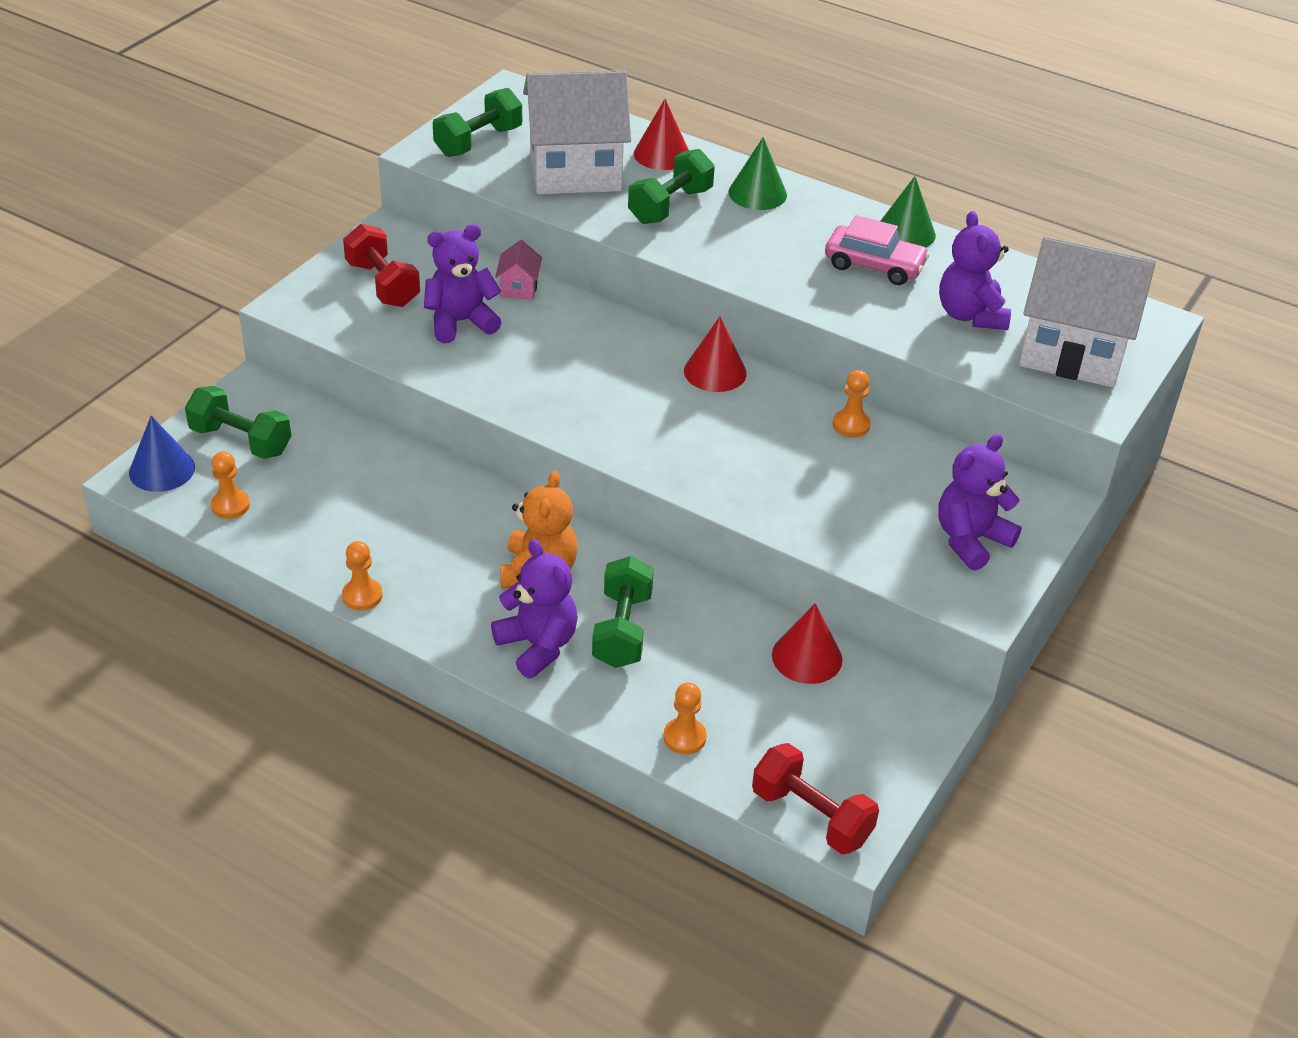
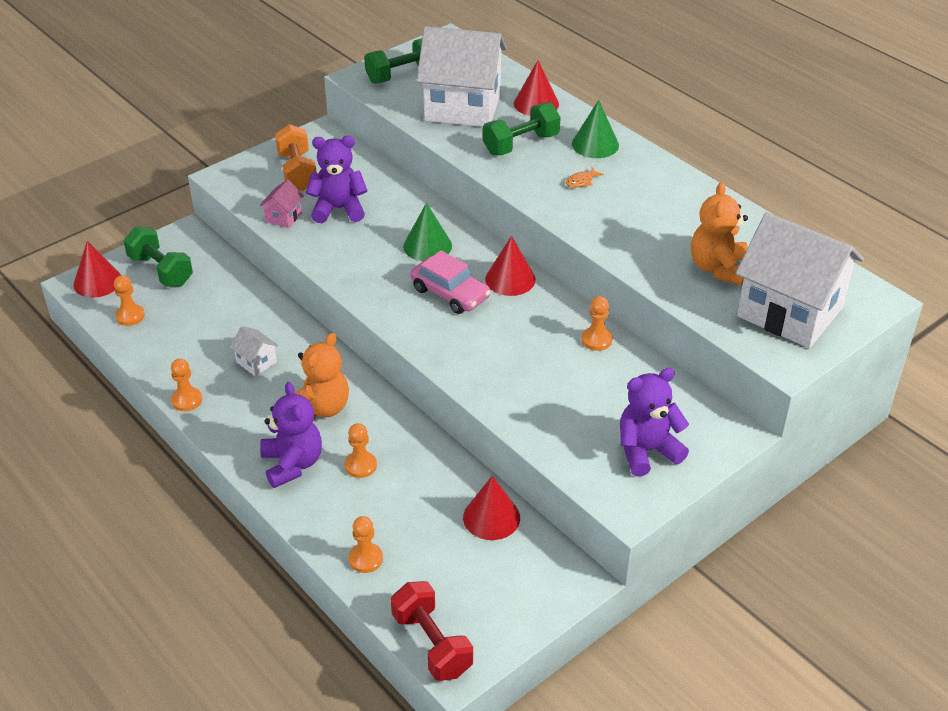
camera: 20 degrees right, 0 degrees up
(162, 470) = (97, 282): blue cone -> red cone
(383, 284) = (297, 172): red dumbbell -> orange dumbbell
(427, 532) = (256, 362): none -> white house
(519, 288) = (394, 190): pink house -> pink house (283, 217)
(622, 630) = (360, 465): green dumbbell -> orange pawn
(765, 239) = (581, 181): none -> orange fish
(874, 265) = (659, 215): pink car -> pink car (450, 293)
(905, 232) = (699, 193): green cone -> green cone (427, 246)
(970, 315) = (718, 268): purple teddy bear -> orange teddy bear

